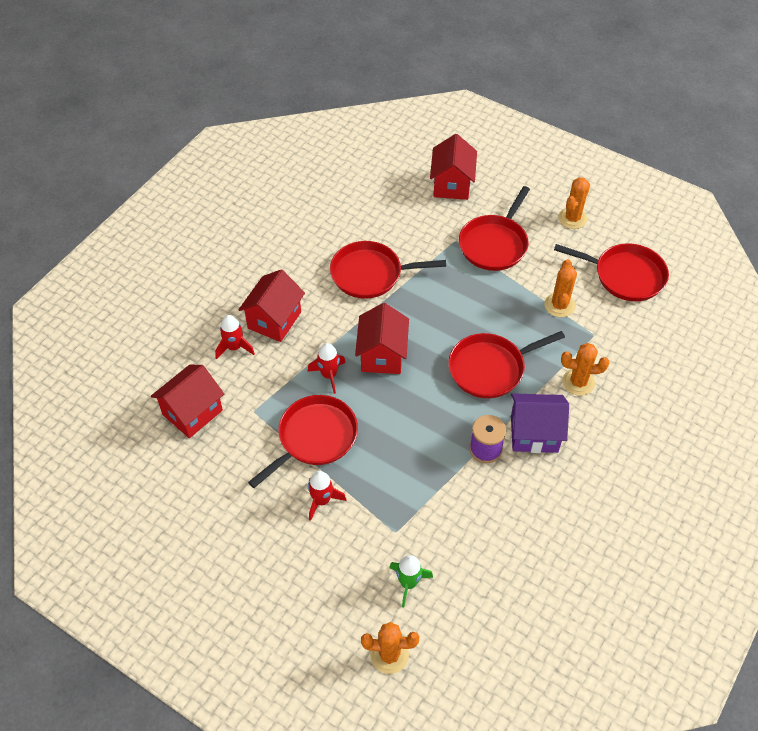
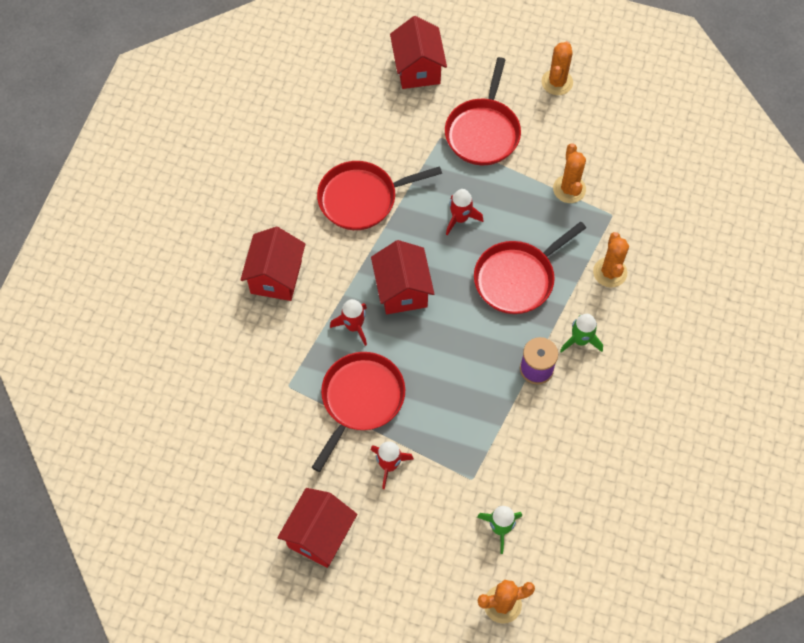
camera: 15 degrees left, 10 degrees up
(192, 412) = (224, 403): red house -> red house (319, 535)
(234, 347) = (243, 319): red rocket -> red rocket (460, 218)
(534, 434) = (580, 340): purple house -> green rocket
(578, 382) = (610, 272): orange cactus -> orange cactus turned 75 degrees counterclockwise
(625, 275) = (628, 138): red pan -> none

